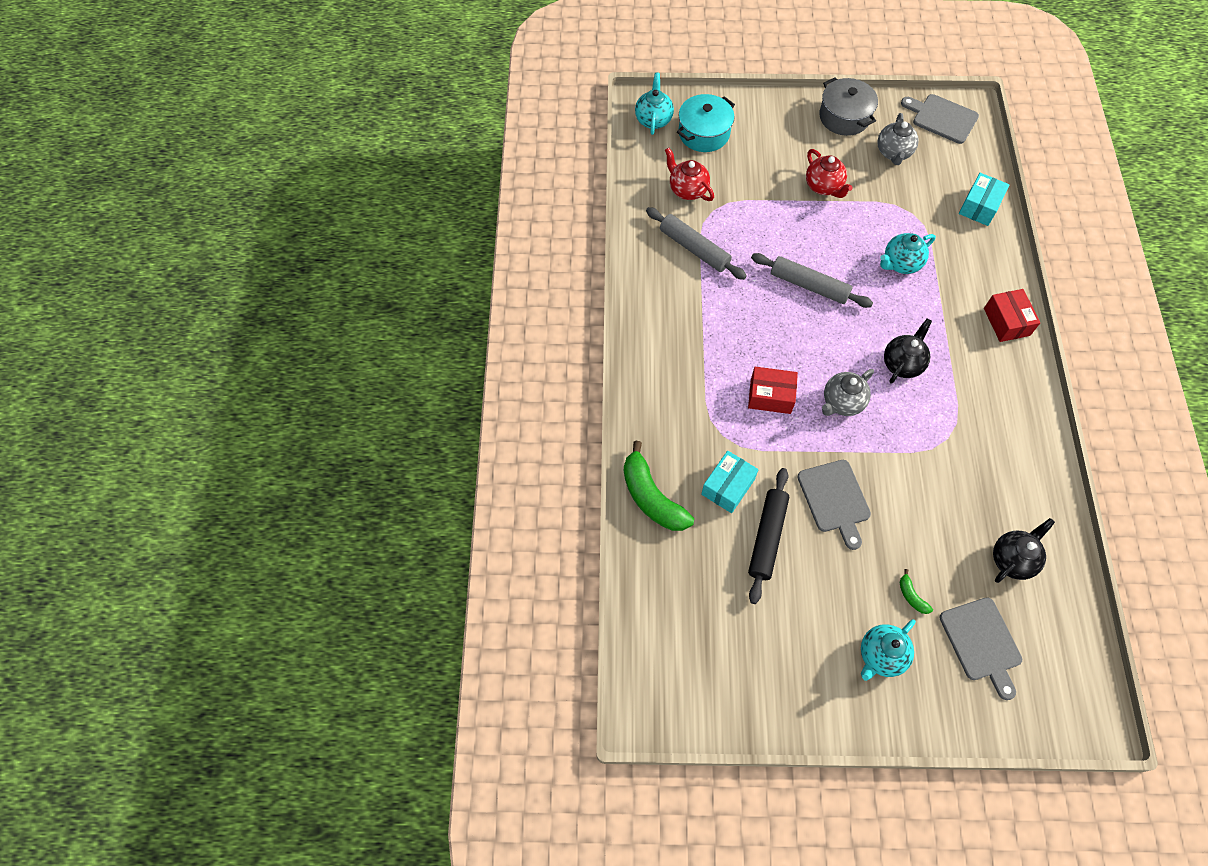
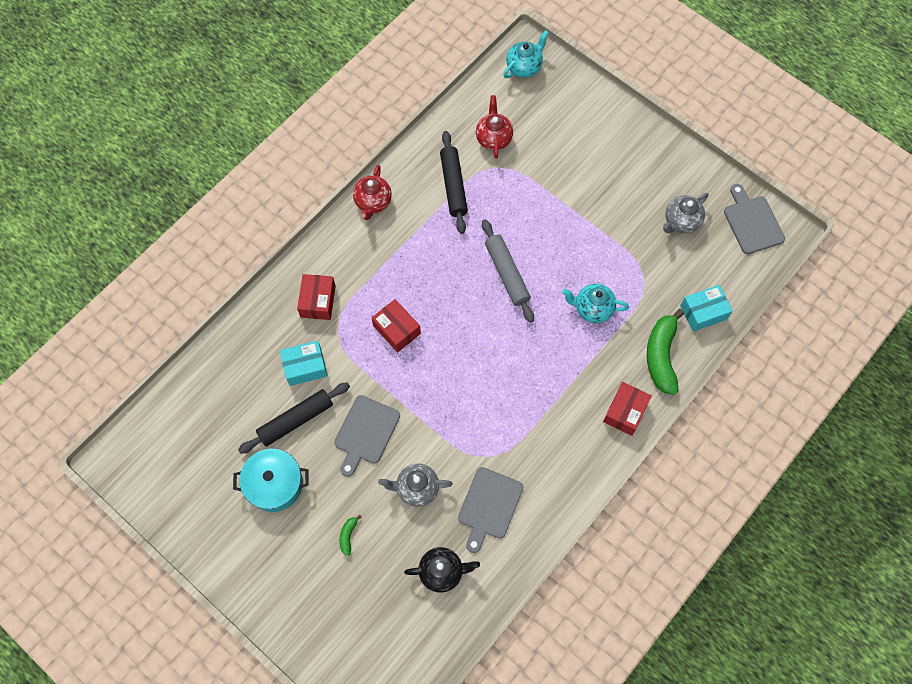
camera: 40 degrees right, 5 degrees up
(651, 497) = (251, 334): green banana -> green banana (661, 356)
(681, 424) = (318, 301): none -> red box
(694, 248) = (453, 185): grey rolling pin -> black rolling pin
(704, 133) = (551, 103): turquoise pot -> turquoise pot (274, 484)
(823, 187) = (597, 209): red teapot -> red teapot (373, 202)
(842, 402) = (441, 373): grey teapot -> grey teapot (416, 488)
(844, 117) = (673, 166): grey pot -> none
(881, 655) = (288, 554): turquoise teapot -> none
(902, 364) = (513, 380): black teapot -> none
(982, 643) = (361, 604): grey cutting board -> grey cutting board (489, 506)

